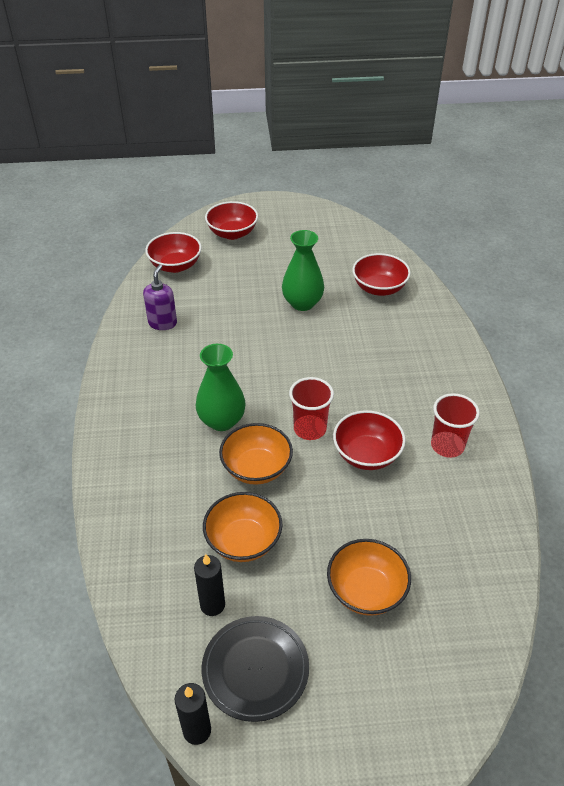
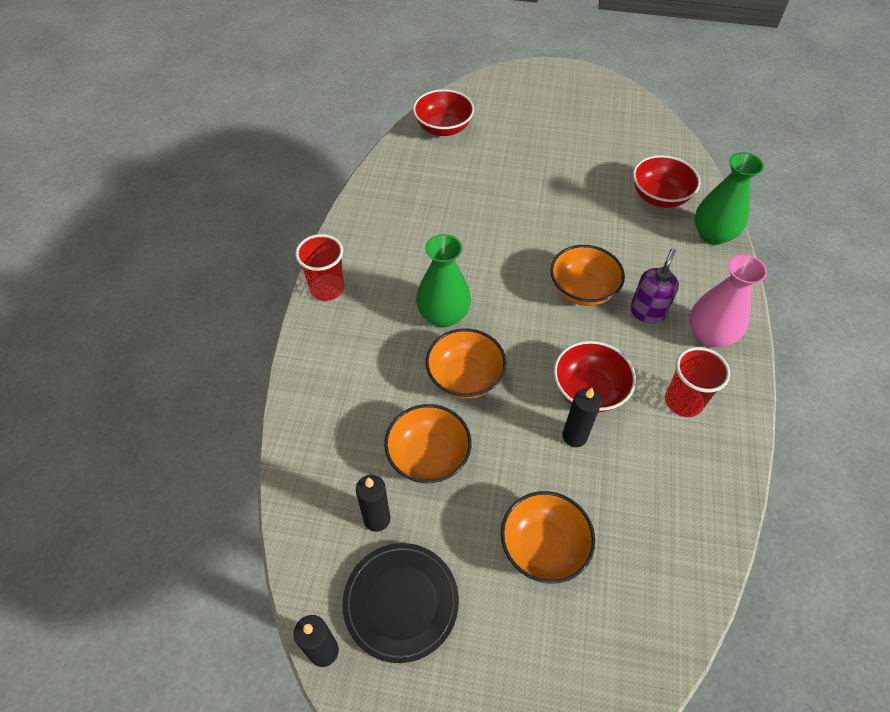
camera: 15 degrees right, 10 degrees up
(162, 323) = (412, 191): purple soap dispenser -> purple soap dispenser (647, 312)
(232, 233) = (514, 101): red bowl -> none
(302, 303) = (568, 198): green vase -> green vase (712, 234)
(310, 429) = (534, 346): red cup -> red cup (327, 289)
(337, 375) = (582, 290): none -> orange bowl
(366, 494) = (574, 436): none -> black candle
(453, 388) = (710, 335): none -> pink vase

